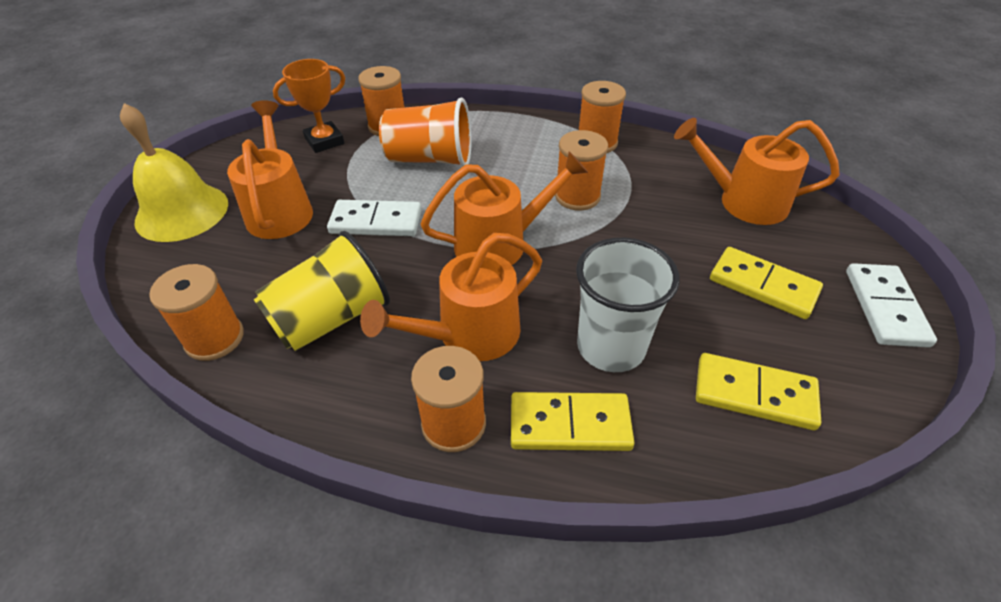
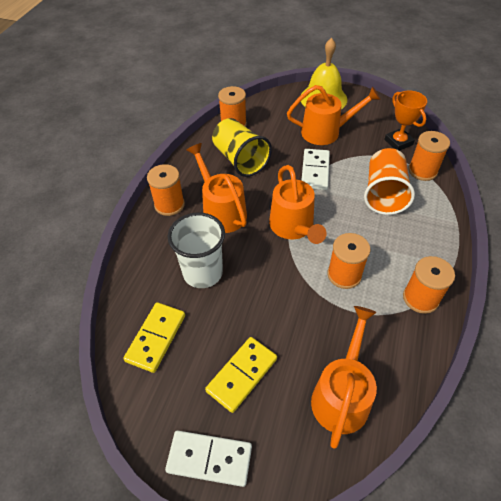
camera: 95 degrees right, 5 degrees up
(570, 424) = (158, 248): yellow domino -> none

